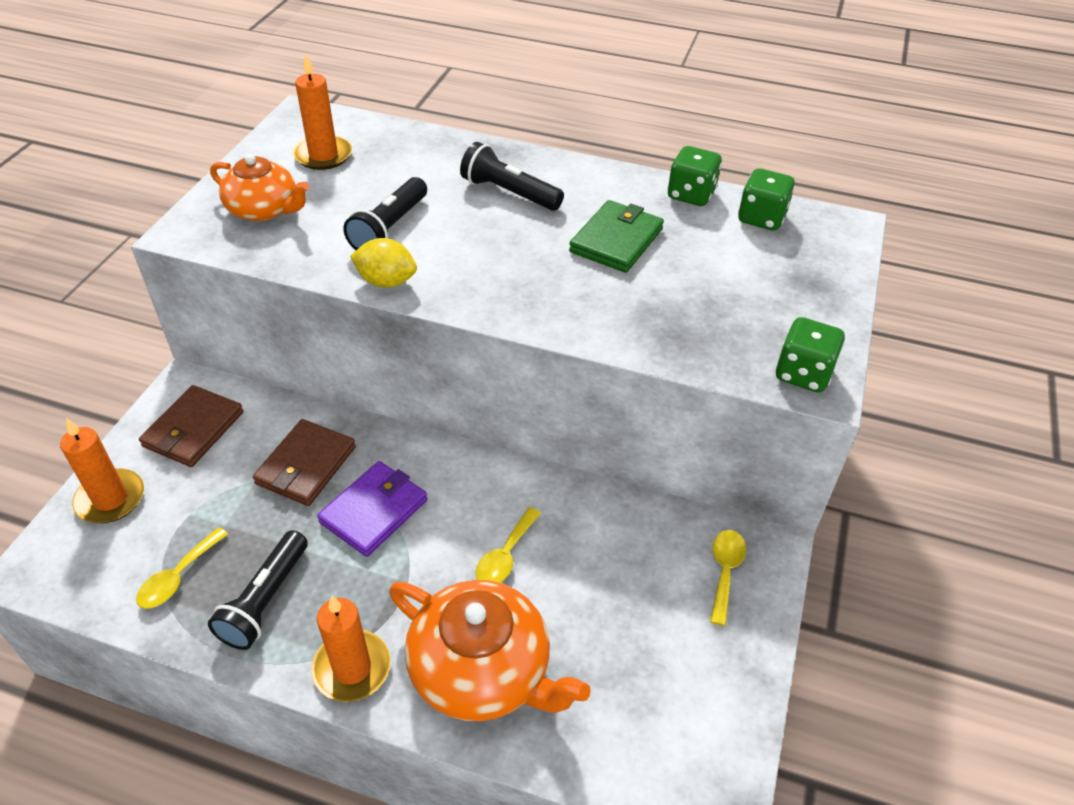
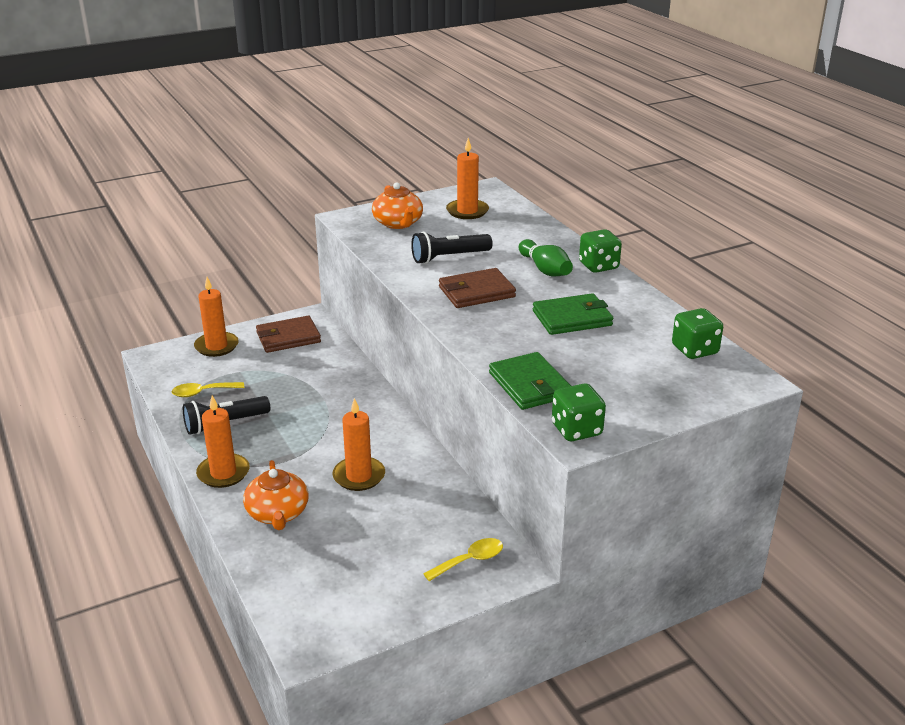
camera: 45 degrees right, 15 degrees down
(306, 465) = (318, 381): brown wallet -> brown wallet (476, 292)
(374, 511) = (322, 418): purple wallet -> none
(386, 281) = (409, 279): yellow lemon -> none
(482, 670) = (277, 513): orange teapot -> orange teapot, size x0.64
(505, 555) = (359, 476): yellow spoon -> orange candle
(509, 193) = (545, 269): black flashlight -> green bowling pin
(691, 195) = (665, 318): green dice -> green dice (598, 266)
(693, 347) = (530, 385): none -> green wallet

